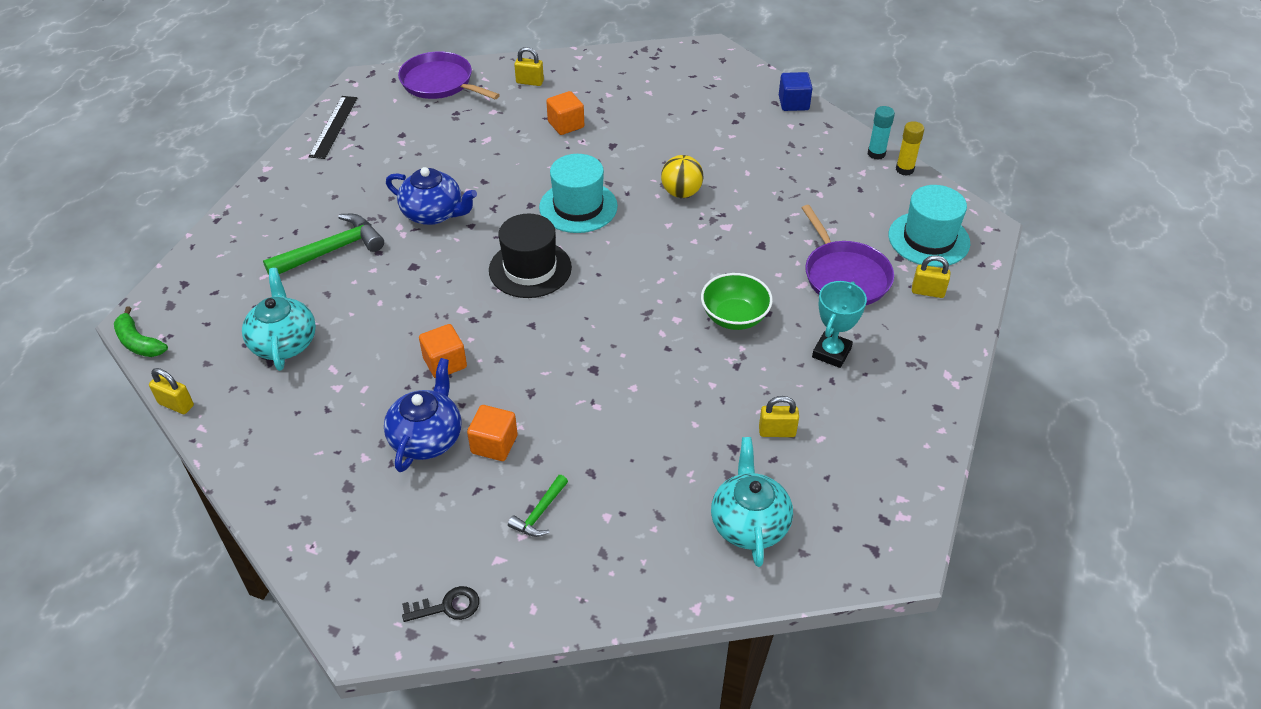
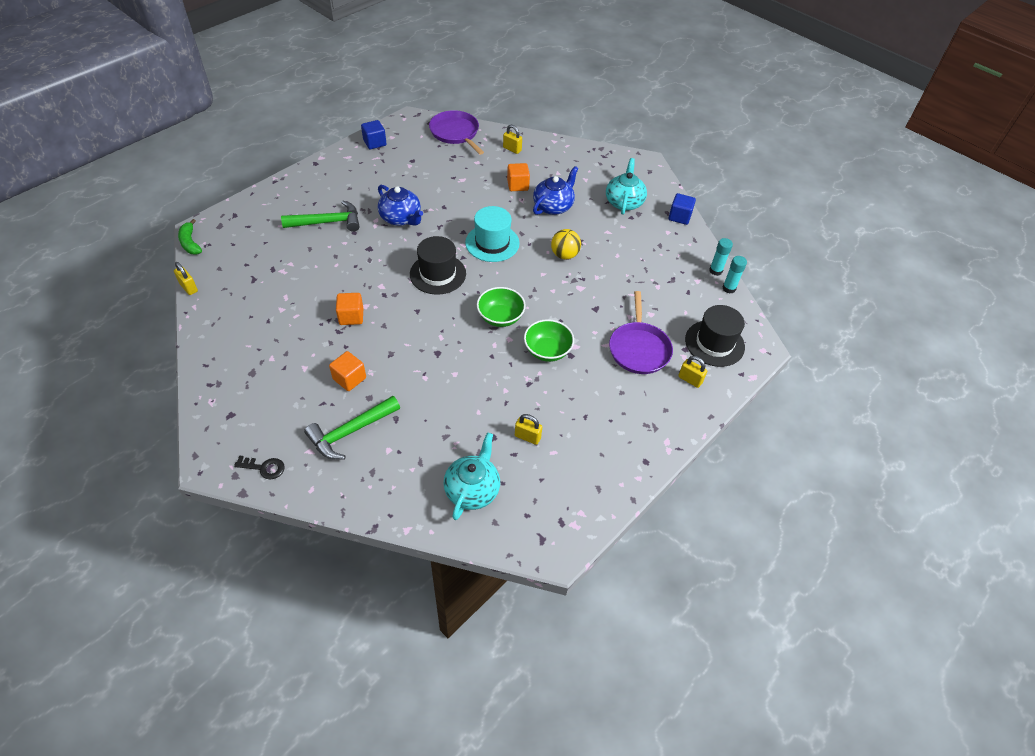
camera: 20 degrees right, 5 degrees up
(284, 342) = (268, 271): turquoise teapot -> turquoise teapot (624, 202)
(333, 126) = (374, 143): black ruler -> blue cube
(427, 438) = (313, 360): blue teapot -> blue teapot (553, 206)
(539, 513) = (350, 432): green hammer -> green hammer, size x1.86
(648, 296) = (500, 317): none -> green bowl
(831, 353) = (596, 398): turquoise trophy -> none
(904, 169) = (729, 288): yellow glue stick -> turquoise glue stick
(928, 239) = (714, 343): turquoise hat -> black hat

